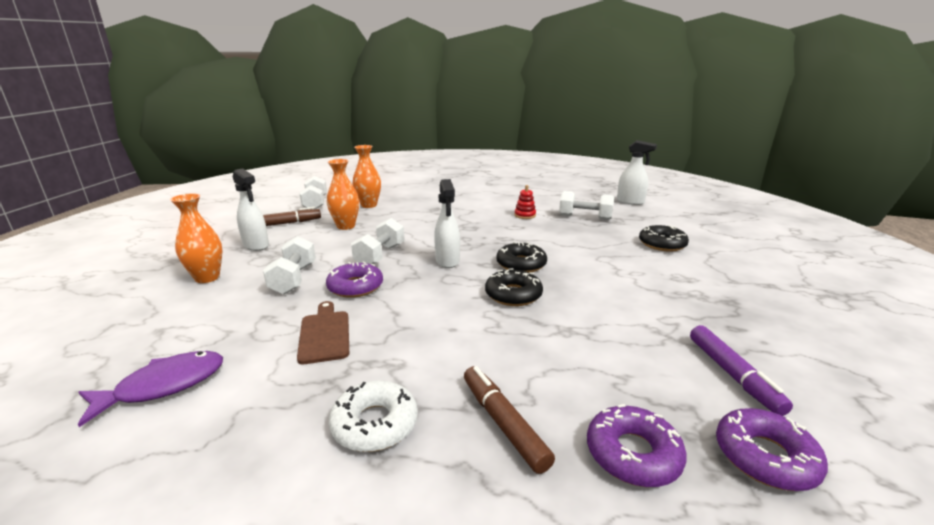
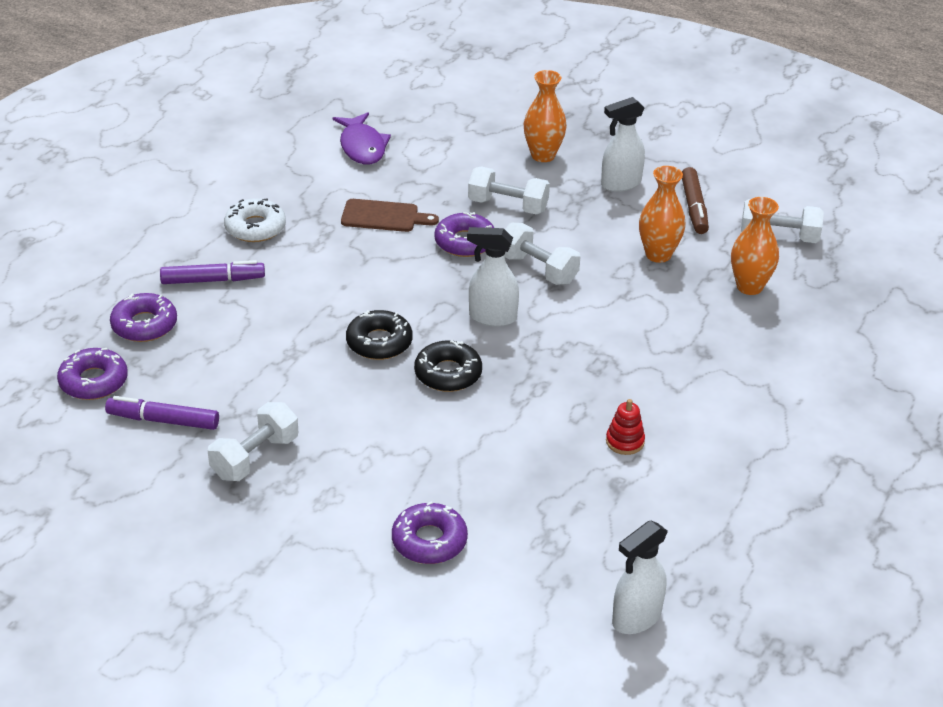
camera: 110 degrees right, 15 degrees up
(503, 423) = (213, 280): brown marker -> purple marker
(585, 217) = (582, 510): white dumbbell -> white dumbbell (255, 457)
(662, 244) = (429, 541): black donut -> purple donut

